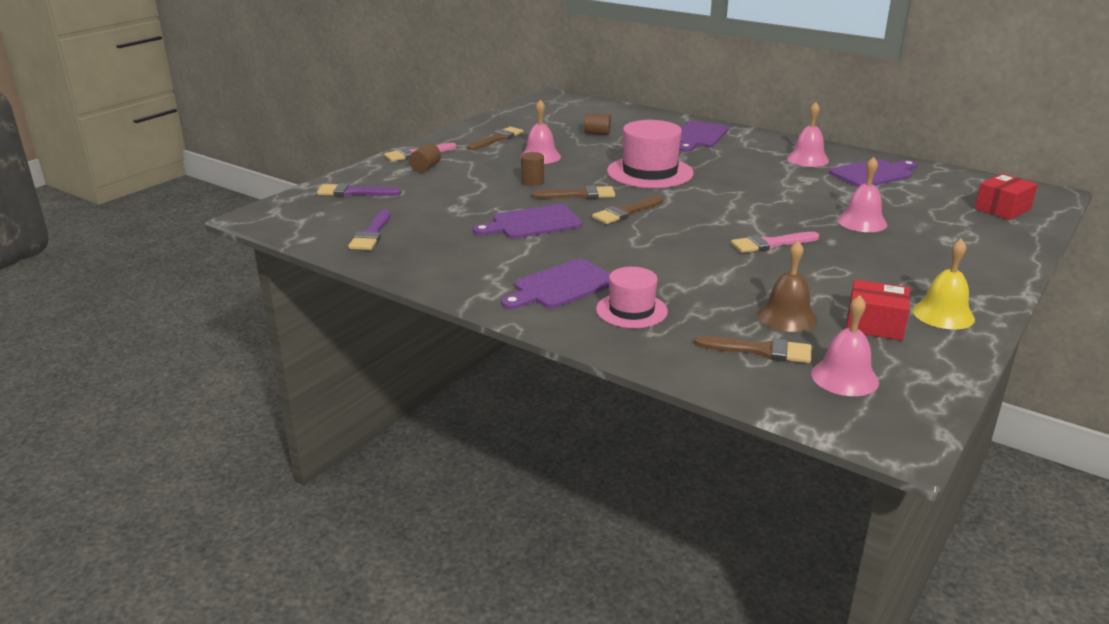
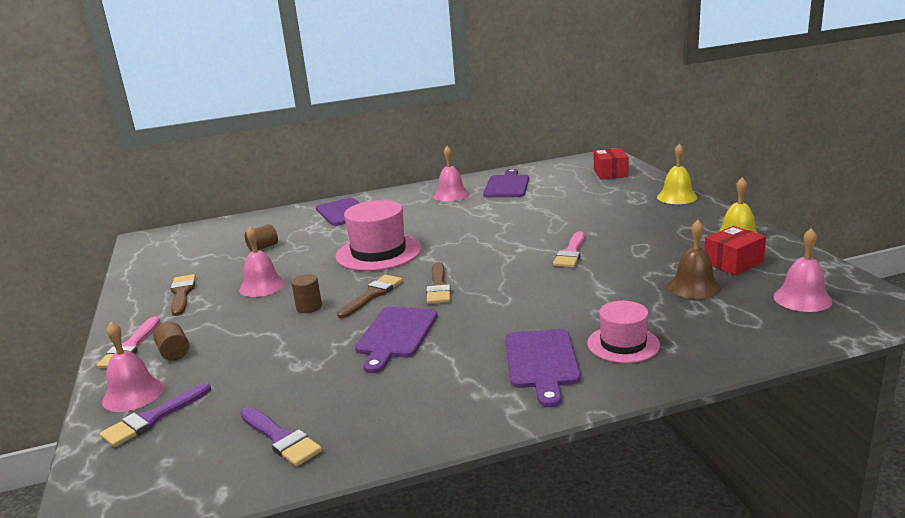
camera: 50 degrees left, 5 degrees down
(761, 351) = (739, 314): brown brush -> none
(862, 222) = (576, 214): pink bell -> pink bell (133, 394)
(1000, 258) = (677, 197): none -> yellow bell

